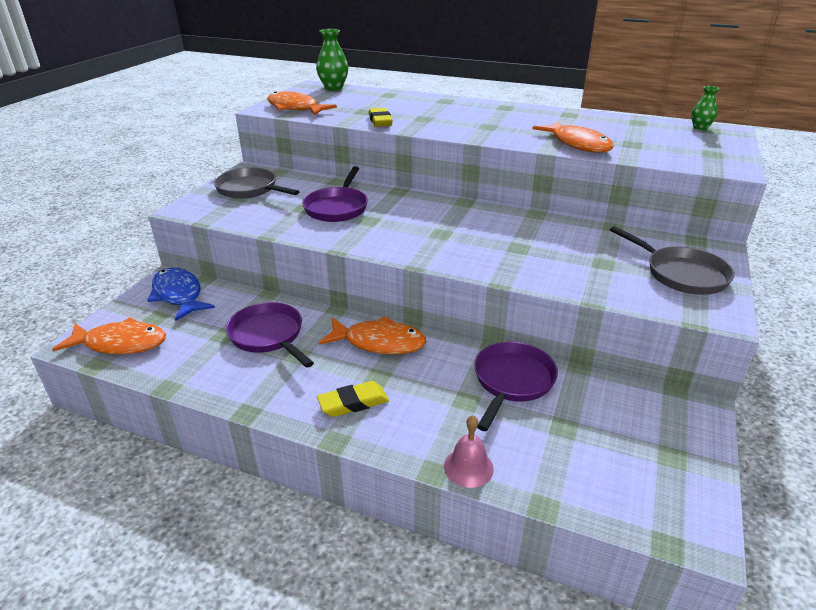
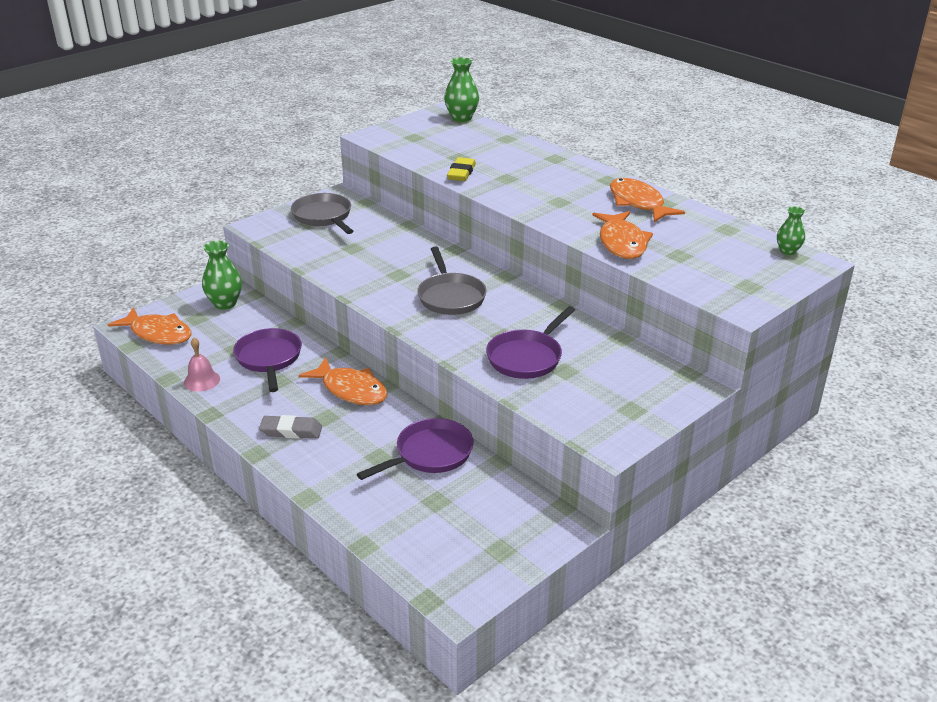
camera: 25 degrees right, 0 degrees up
(178, 295) = (225, 303): blue fish -> green vase
(295, 108) = (398, 140): orange fish -> orange fish (638, 203)
(337, 207) = (382, 254): purple pan -> purple pan (527, 357)
(353, 403) = (291, 431): yellow eraser -> grey eraser
(468, 467) = (335, 503): pink bell -> pink bell (202, 380)
(681, 274) = (626, 400): grey pan -> grey pan (450, 297)

